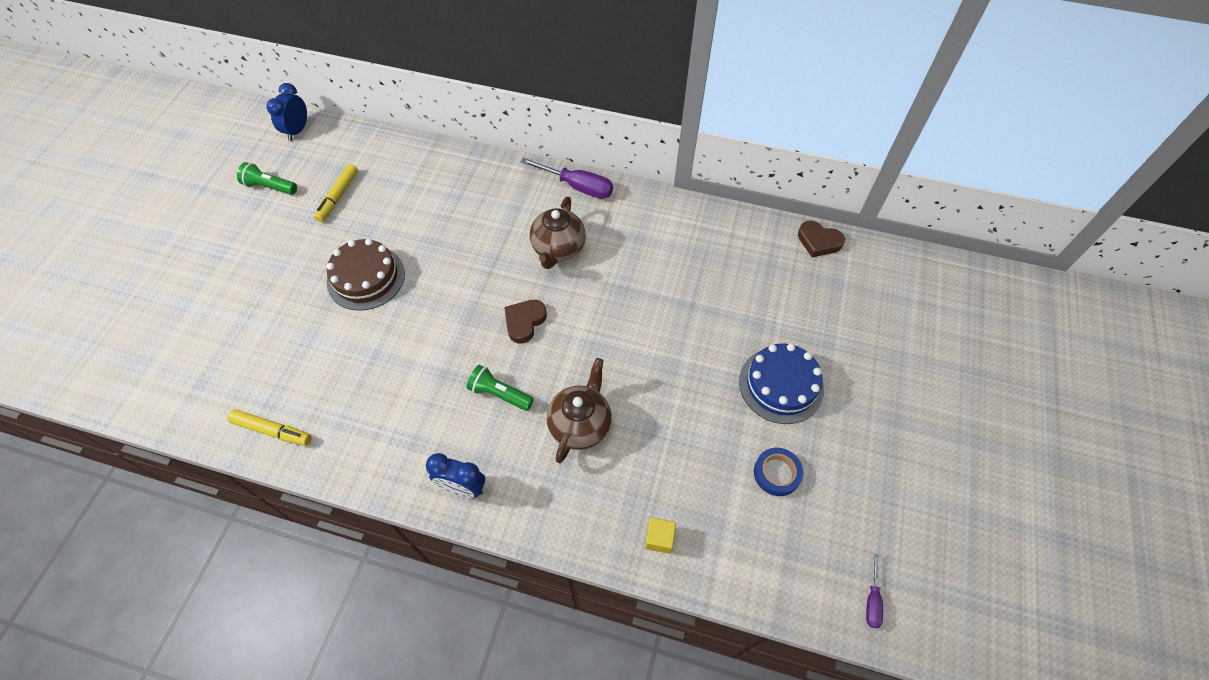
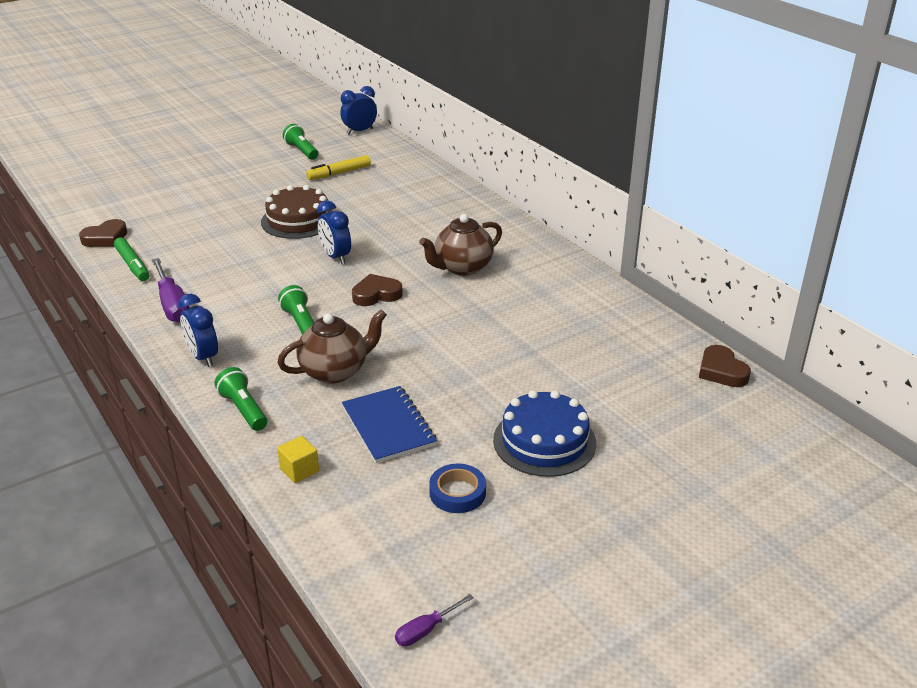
camera: 40 degrees right, 25 degrees down
(202, 416) = (105, 238): none -> brown heart
(272, 430) = (133, 265): yellow marker -> green marker
(446, 301) = (336, 257): none -> blue clock
(556, 515) = (244, 409): none -> green flashlight
(578, 187) = (531, 241): purple screwdriver -> purple screwdriver (172, 305)
(673, 449) = (388, 426): none -> blue notebook

